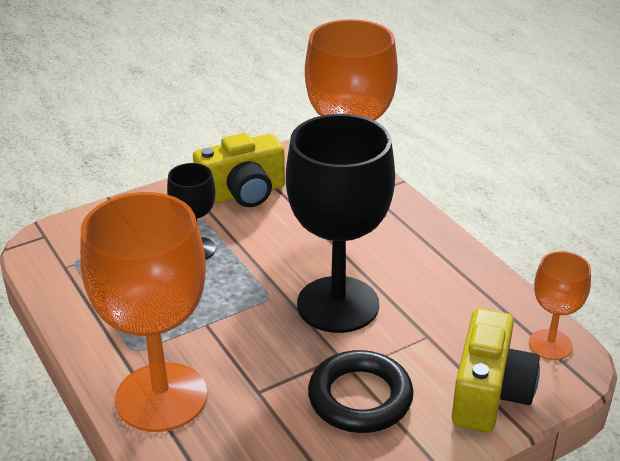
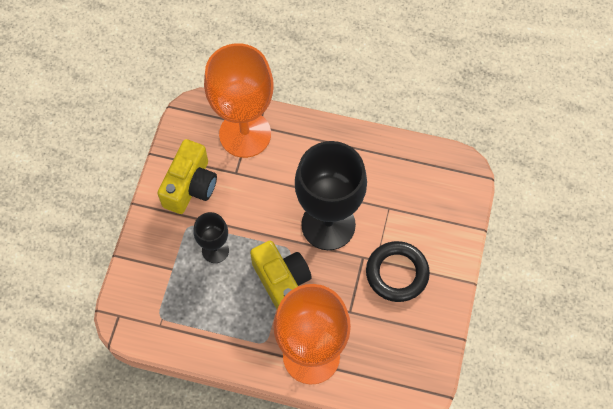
camera: 45 degrees left, 30 degrees up
(489, 393) = (447, 220): yellow camera -> yellow camera (282, 282)
(550, 345) = (445, 165): orange goblet -> none

